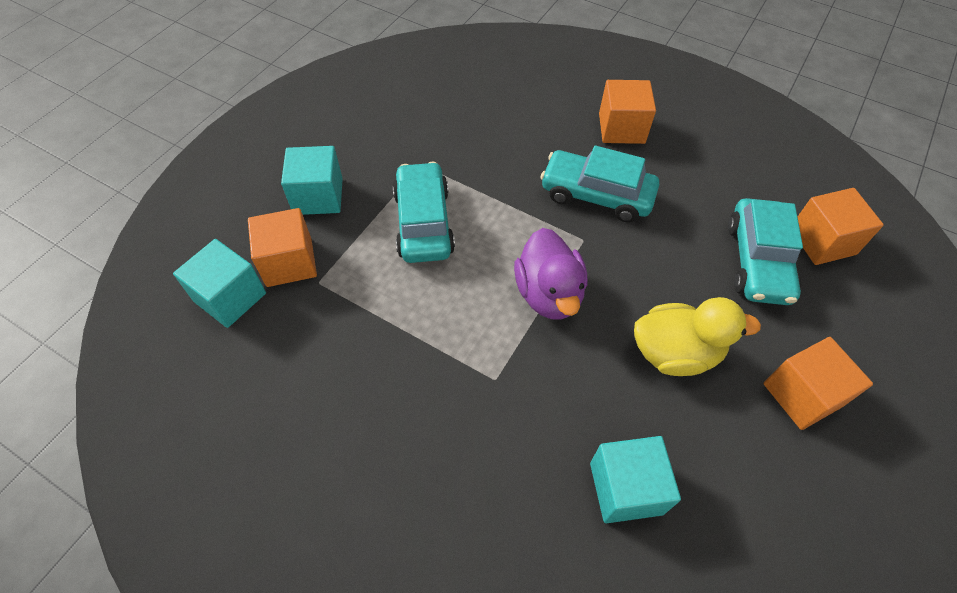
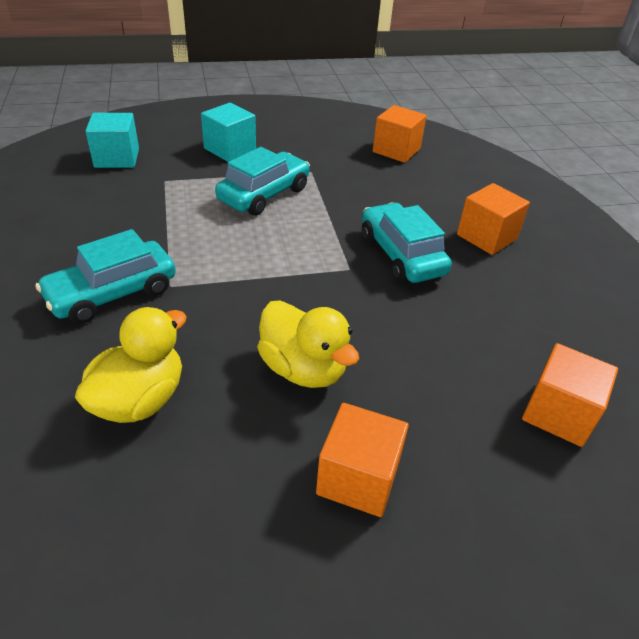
camera: 45 degrees right, 15 degrees down
(289, 262) = (166, 164): orange cube -> orange cube (396, 150)
(549, 294) = (276, 275): purple duck -> none
(626, 488) = (139, 399): turquoise cube -> yellow duck
(758, 261) = (469, 377): turquoise car -> turquoise car (112, 293)

